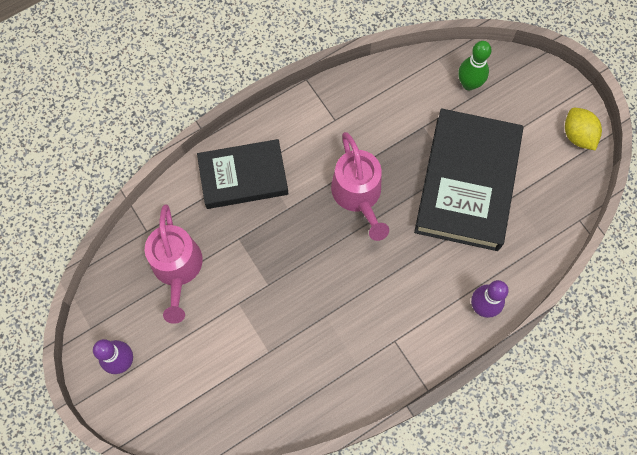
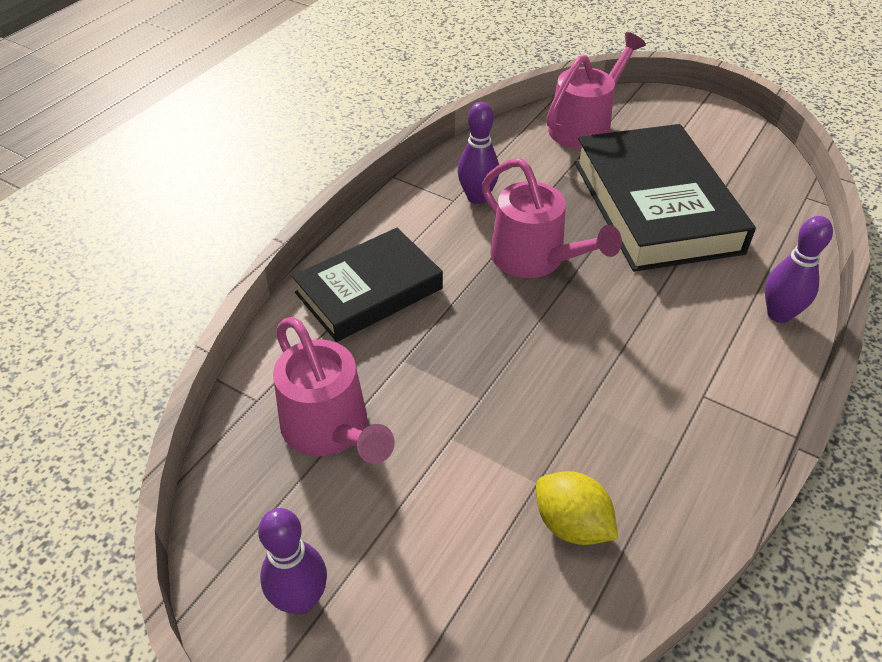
camera: 25 degrees left, 25 degrees down
(351, 124) = (477, 197): none -> purple bowling pin
(469, 84) = (585, 126): green bowling pin -> pink watering can
(577, 135) = (735, 131): yellow lemon -> yellow lemon (571, 524)

